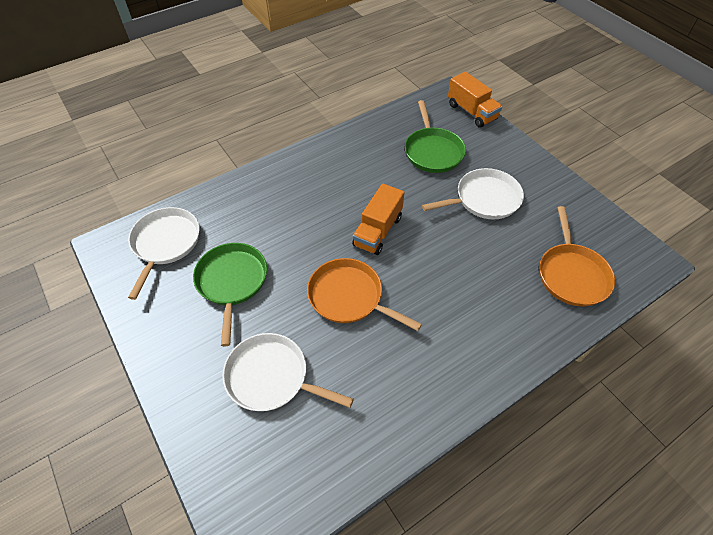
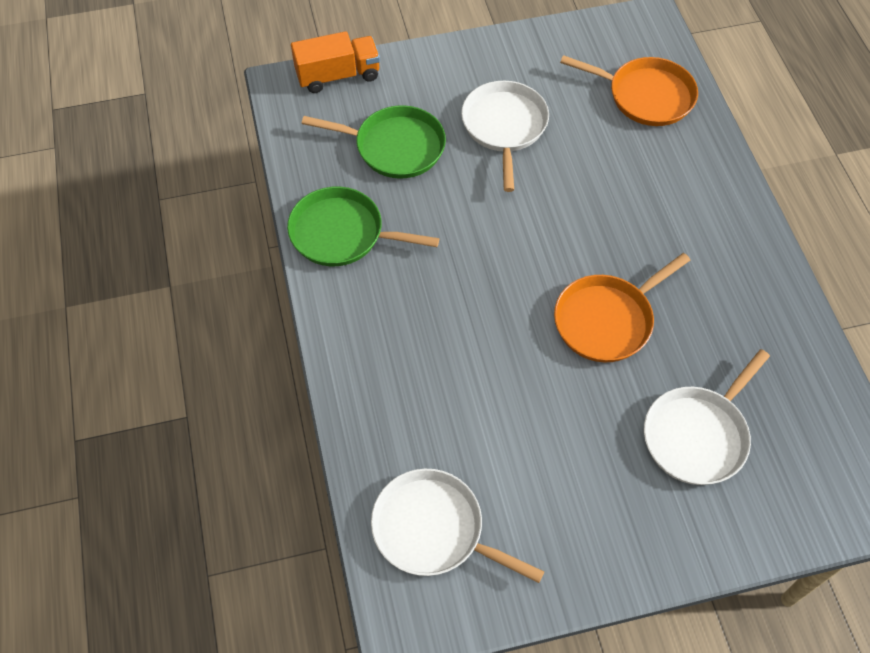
camera: 70 degrees left, 5 degrees up
(232, 282) = (537, 451): green pan -> green pan (341, 233)
(377, 231) = (513, 256): orange truck -> none

